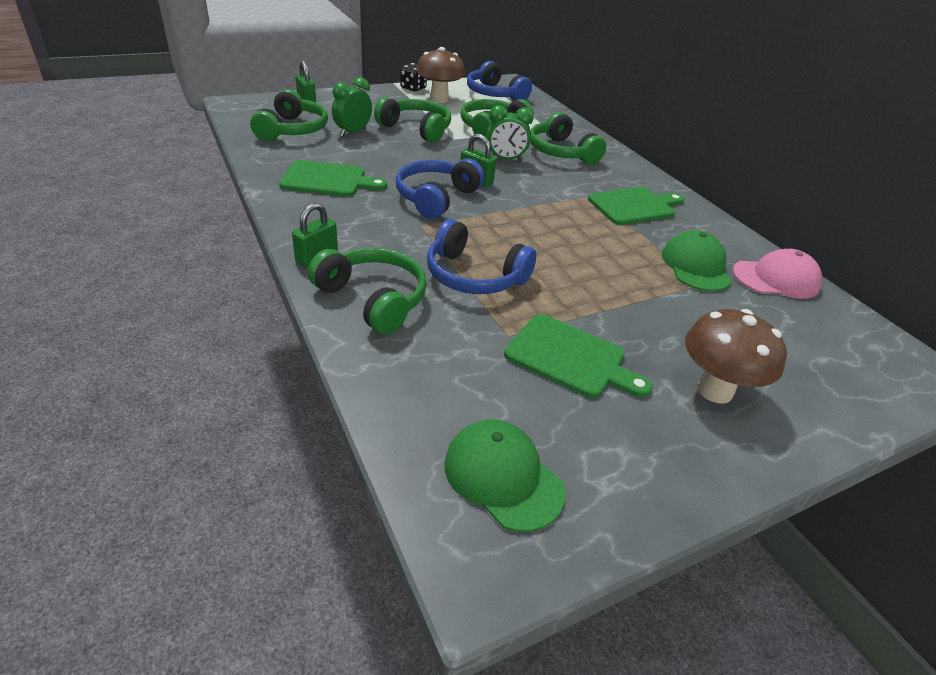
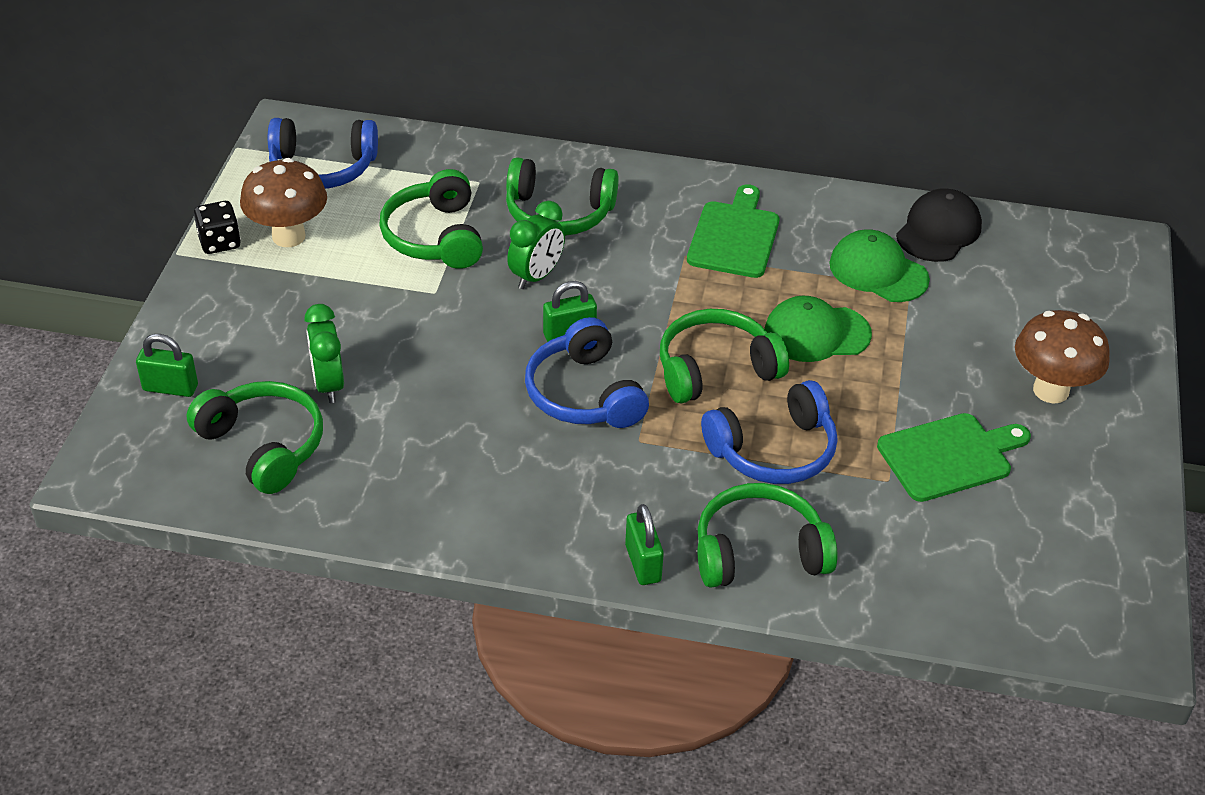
camera: 50 degrees left, 5 degrees up
(328, 180) = (457, 473): green cutting board -> none
(416, 129) = (373, 313): green headphones -> green headphones (715, 369)
(503, 476) = (1058, 585): green cap -> green cap (816, 333)
(776, 279) = (938, 230): pink cap -> black cap

